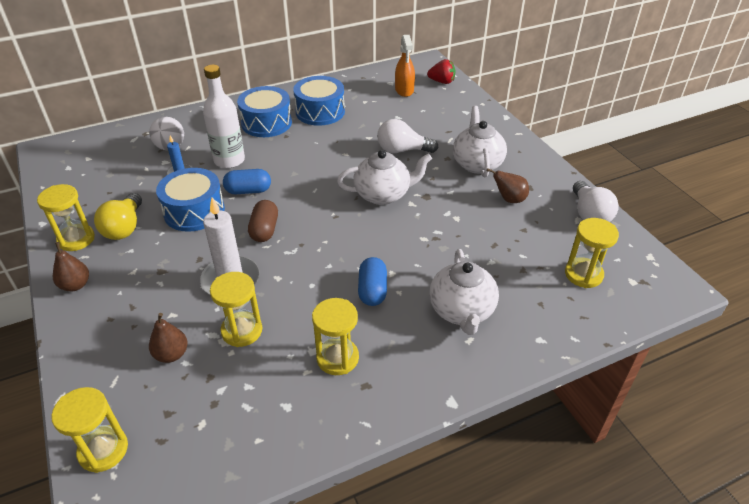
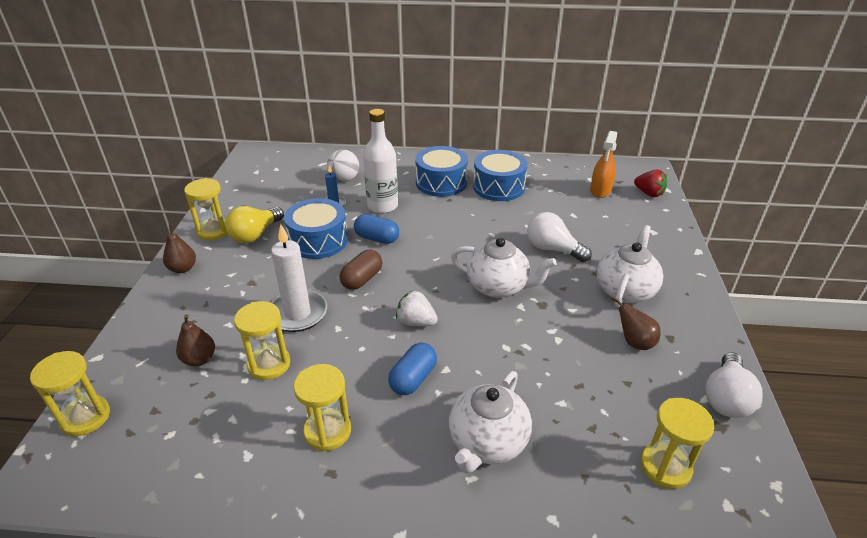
camera: 30 degrees right, 5 degrees down
(339, 247) = (416, 322): none -> white strawberry

